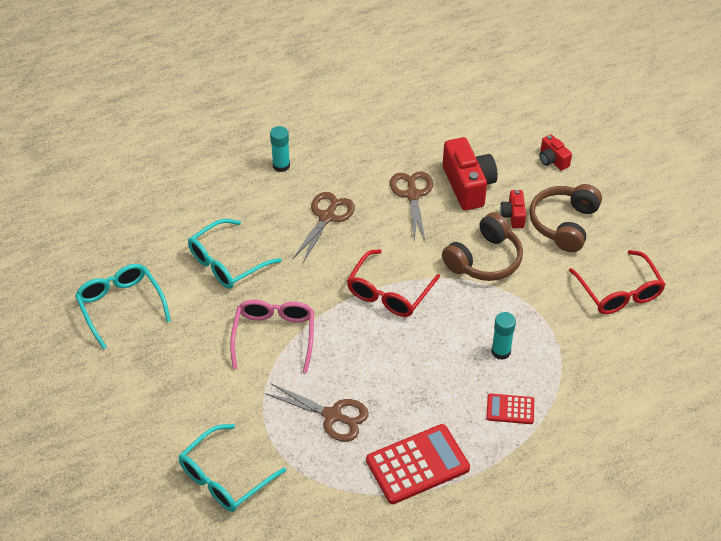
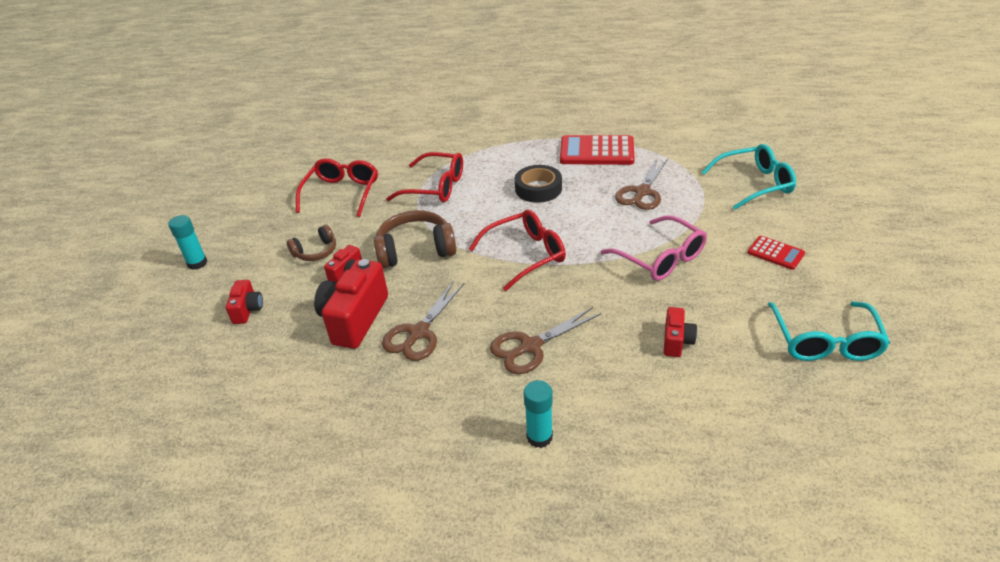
camera: 145 degrees left, 10 degrees down
(227, 263) = (676, 341): turquoise glasses -> red camera
(274, 336) = (660, 258): pink glasses -> pink glasses turned 75 degrees counterclockwise
(332, 416) = (642, 192): brown scissors -> brown scissors turned 120 degrees counterclockwise
(437, 377) = (538, 189): none -> black tape
(501, 351) = (474, 188): turquoise glue stick -> turquoise glue stick (197, 263)
(510, 409) = (503, 158): red calculator -> red calculator (775, 253)
(539, 337) = (435, 187): none -> red glasses
(564, 224) = (316, 252): brown headphones -> brown headphones, size x0.59

